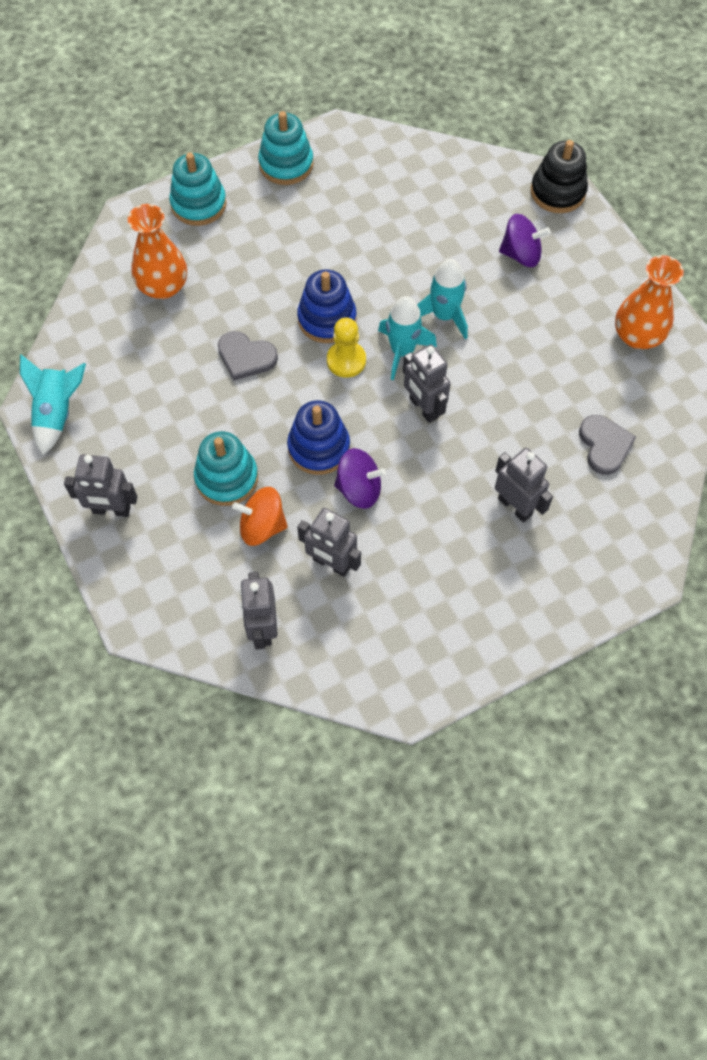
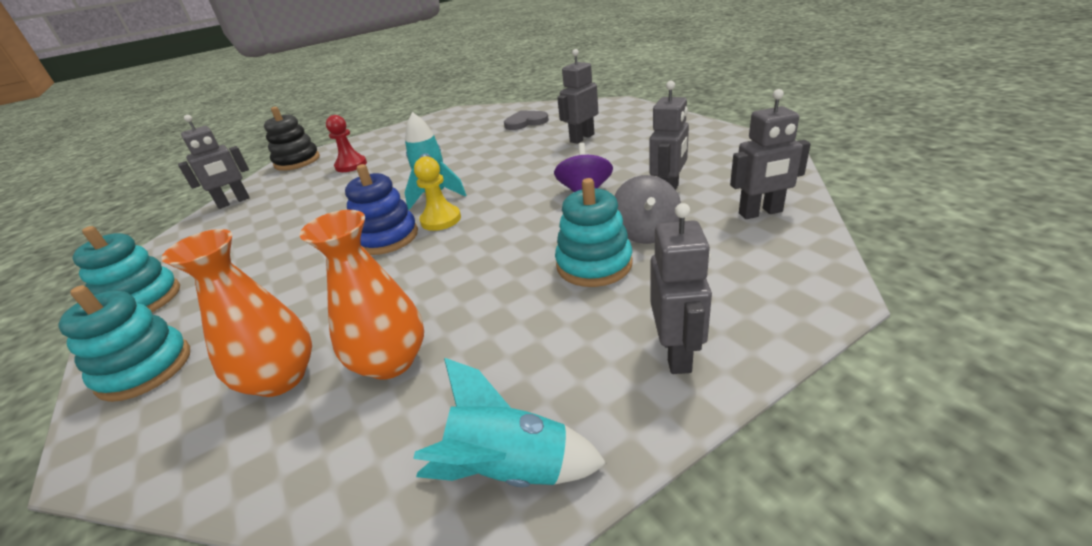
camera: 90 degrees left, 30 degrees down
(246, 357) = (425, 280): grey heart -> none
(262, 526) = (646, 232): orange spinning top -> grey spinning top
(319, 448) = (544, 217): blue stacking toy -> none
(423, 408) = (496, 179): grey robot -> grey robot (233, 202)
(444, 316) = (401, 184): turquoise rocket -> none
(521, 254) = (351, 165): purple spinning top -> red pawn
(637, 336) = (438, 125): orange vase -> orange vase (391, 361)

